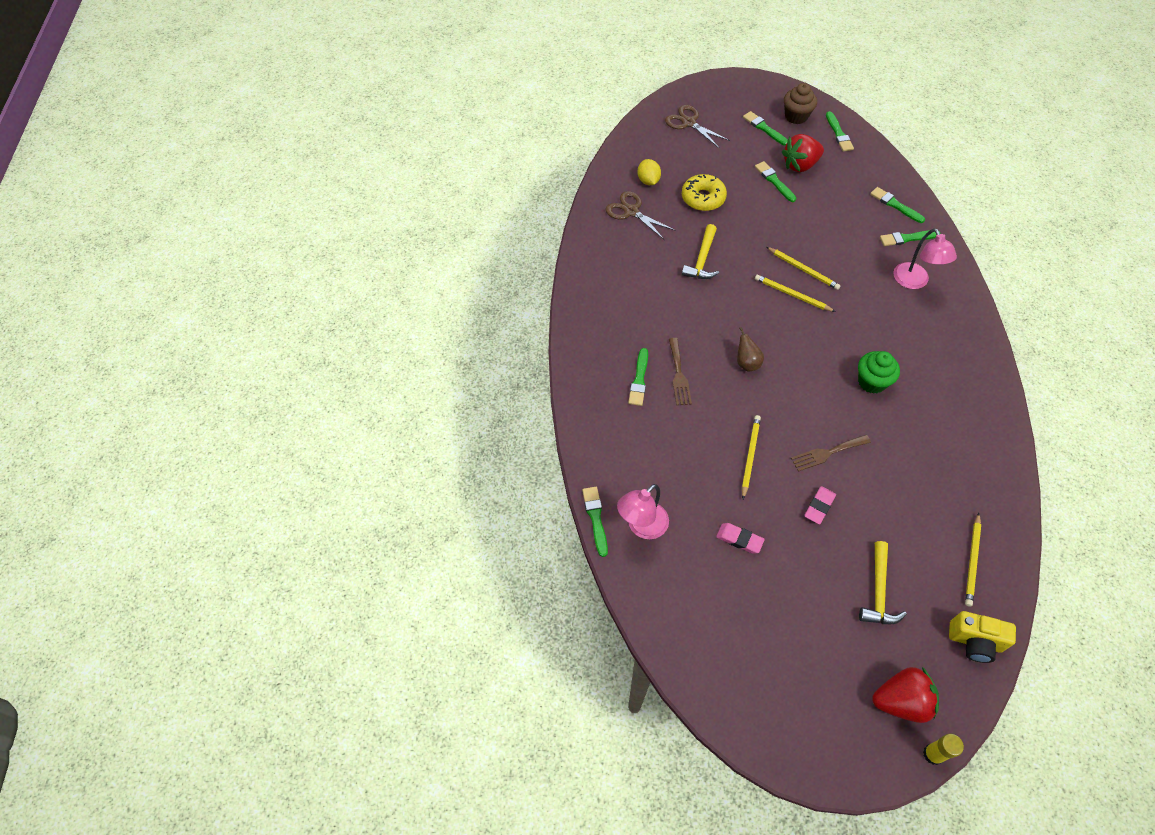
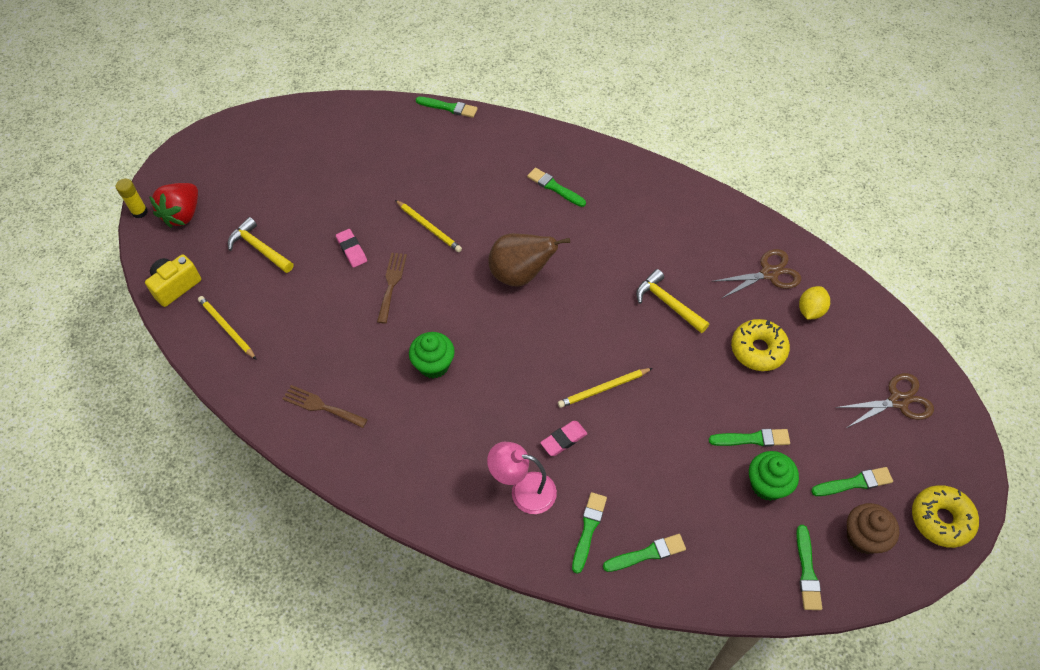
camera: 120 degrees right, 0 degrees up
(642, 527) = (422, 131): pink lamp -> none
(648, 181) = (810, 310): yellow lemon -> yellow lemon turned 75 degrees counterclockwise
(679, 375) = (541, 217): brown fork -> brown fork (321, 406)
(739, 539) = (366, 184): pink eraser -> pink eraser (563, 439)
(746, 363) = (521, 274): brown pear -> brown pear, size x1.88
(756, 89) = (941, 519): none -> yellow donut
(792, 295) = (576, 358): yellow pencil -> none
(800, 165) = (767, 485): red strawberry -> green cupcake
(838, 134) = (807, 571): green brush -> green brush turned 105 degrees counterclockwise

